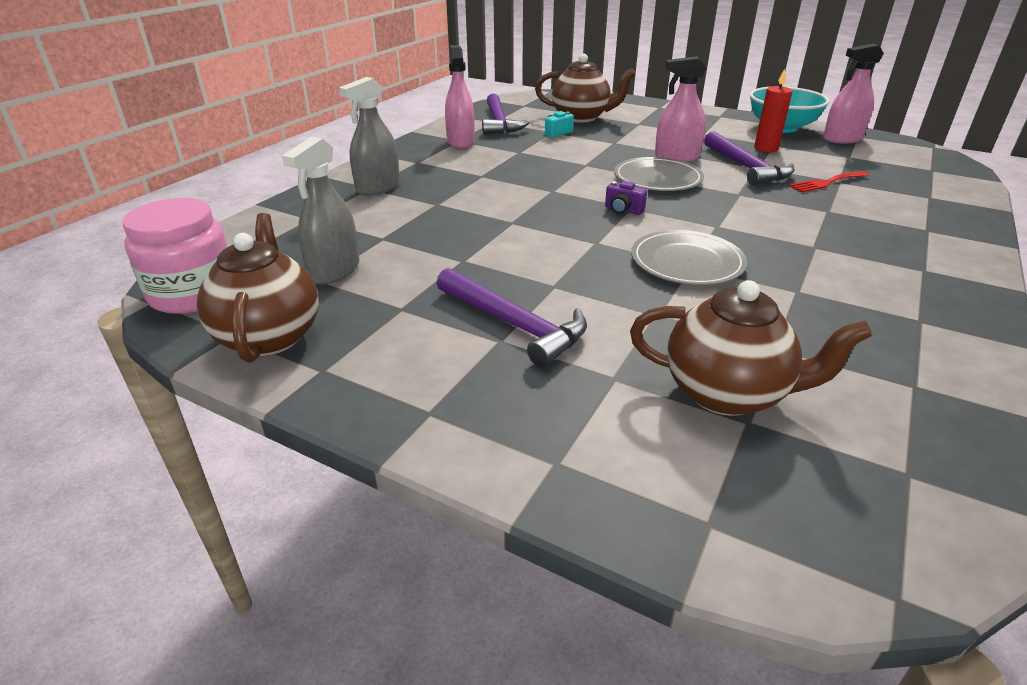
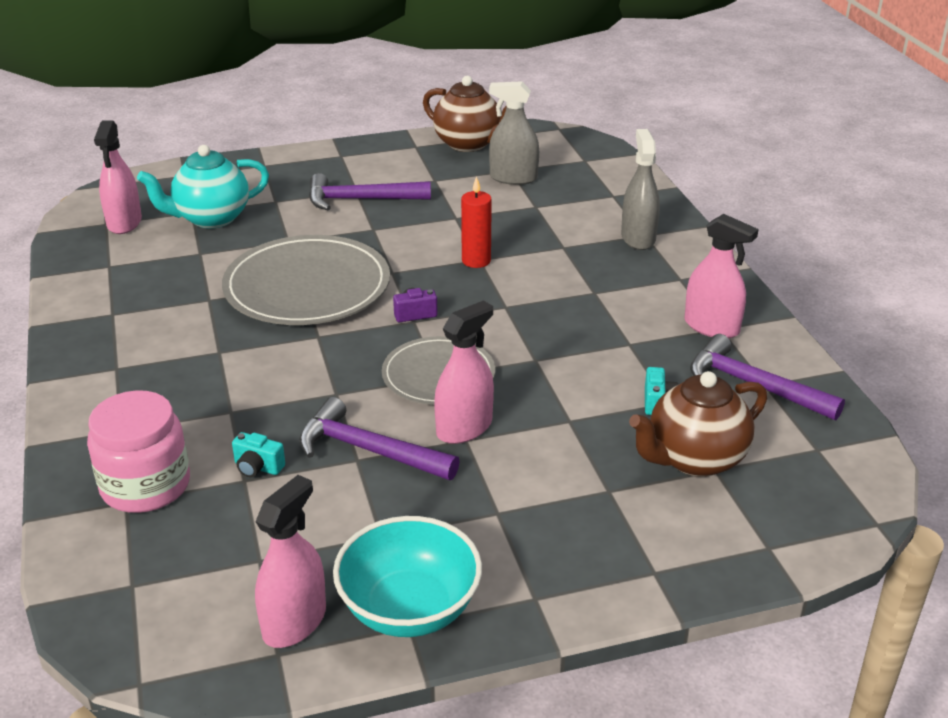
camera: 135 degrees right, 0 degrees up
(193, 293) = (552, 139): pink jar -> pink jar (145, 485)
(334, 271) = (513, 178): grey spray bottle -> grey spray bottle turned 60 degrees counterclockwise
(687, 262) = (307, 287): grey plate -> grey plate, size x1.63
(727, 393) = (211, 218): brown teapot -> turquoise teapot
(766, 148) = (381, 517): red candle -> red candle (476, 261)
(826, 183) = (258, 467): red fork -> turquoise camera
(872, 457) = (124, 222): none -> pink spray bottle

